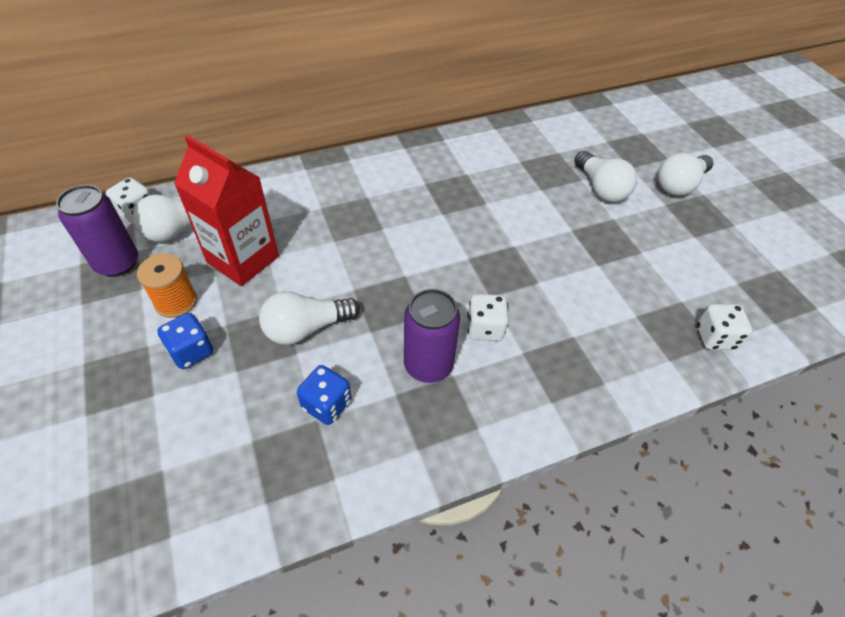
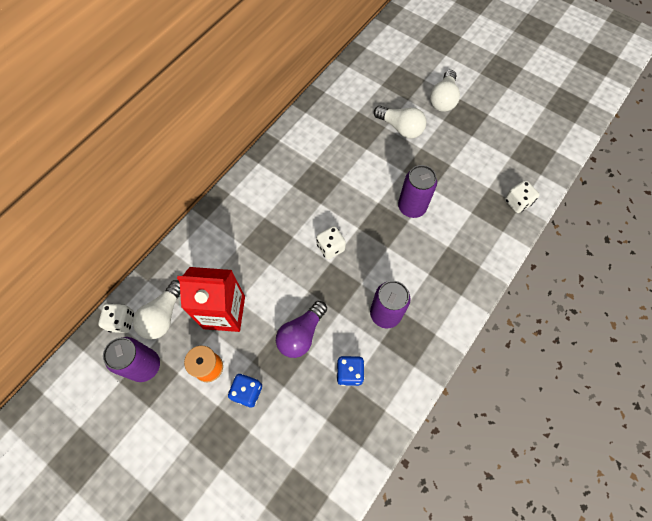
camera: 30 degrees left, 15 degrees up
(306, 328) = (301, 334): white light bulb -> purple light bulb
(485, 328) = (399, 271): white dice -> white dice (330, 247)
(555, 270) = (411, 207): none -> purple can

